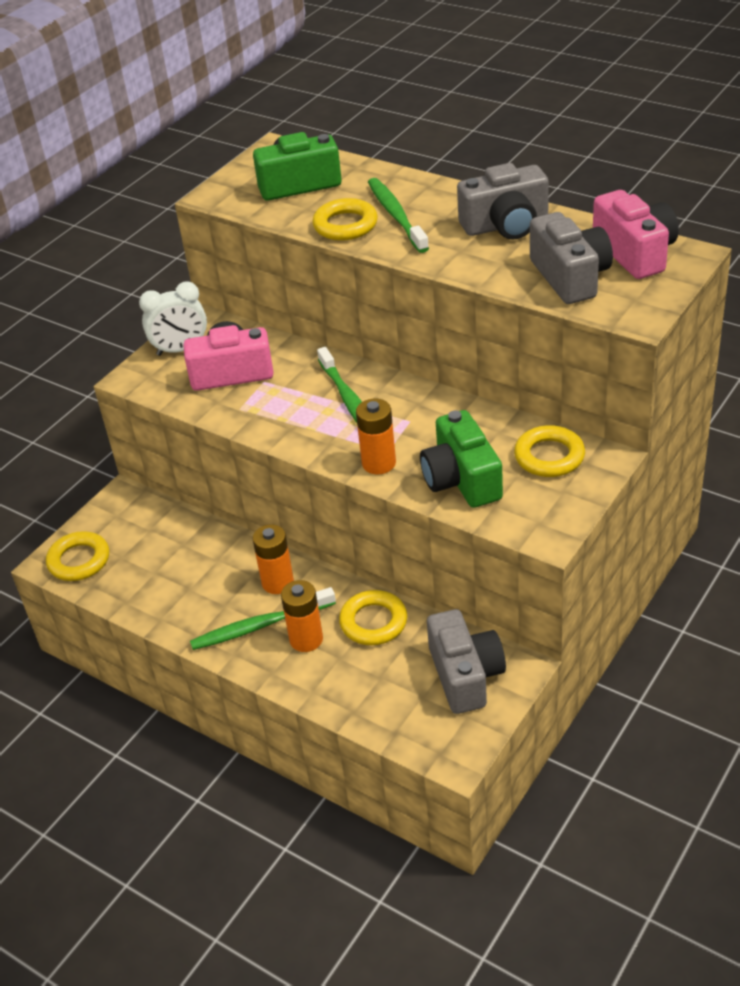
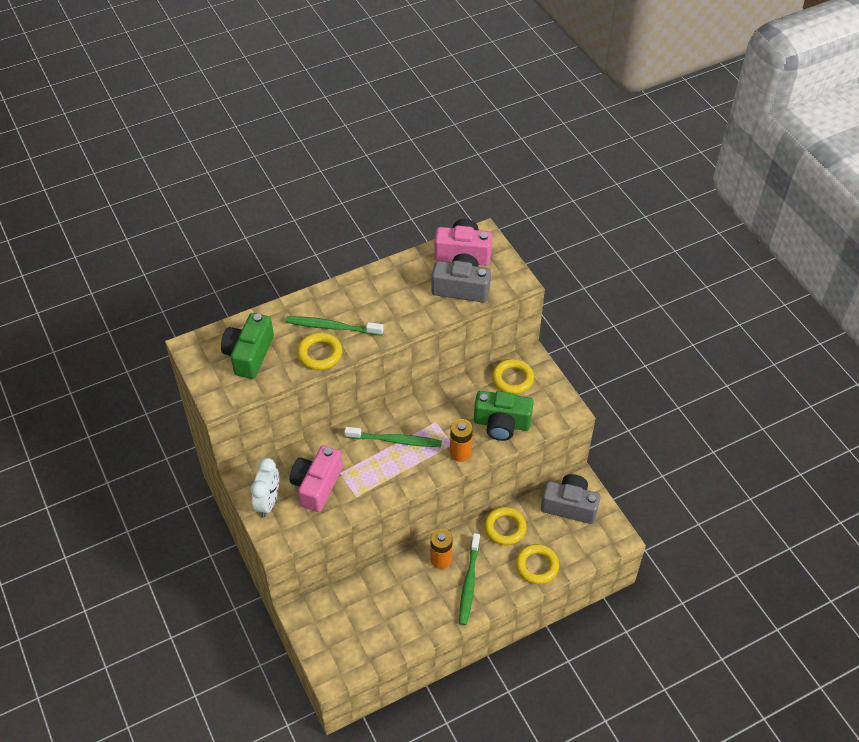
camera: 65 degrees left, 10 degrees up
(79, 560) = (341, 659): yellow ring -> yellow ring (536, 566)
(306, 639) = (495, 565): orange battery -> none
(506, 225) = (388, 287): grey camera -> none

